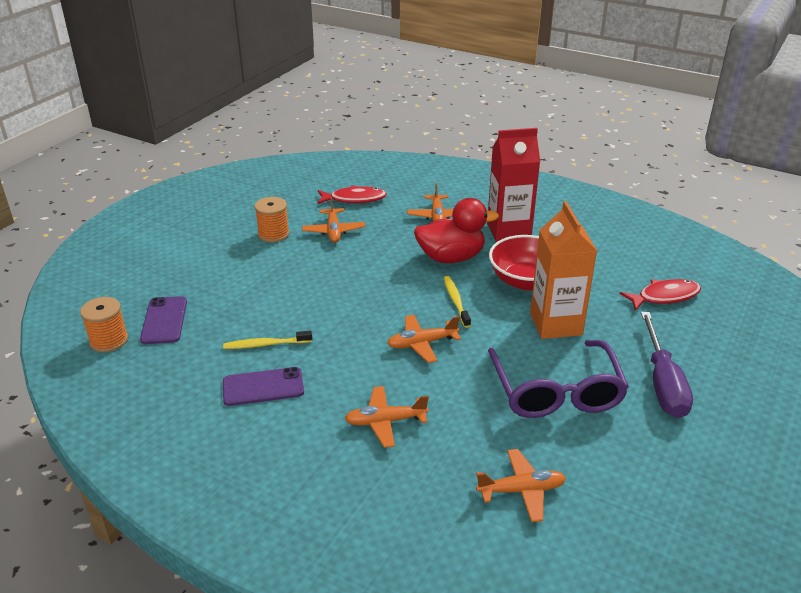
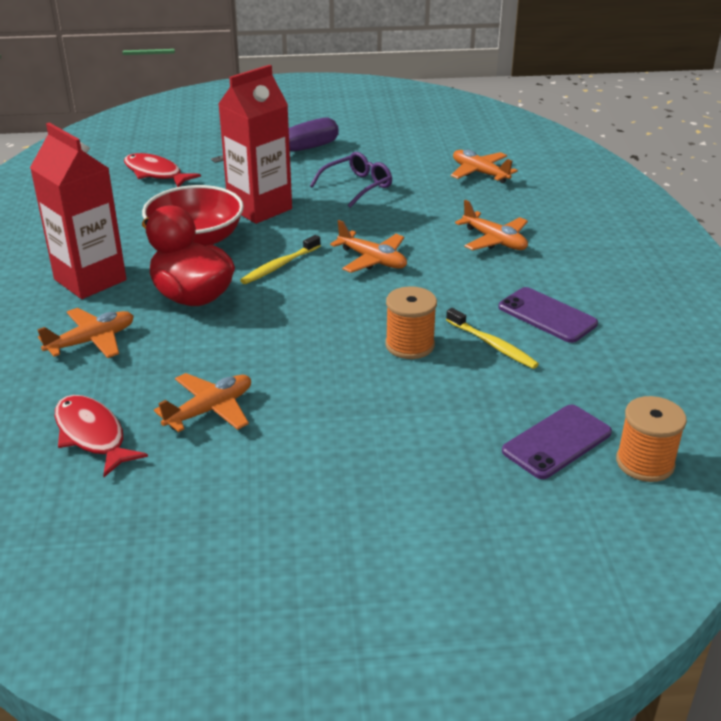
camera: 125 degrees left, 0 degrees up
(273, 234) = (271, 463): orange spool -> orange spool (410, 345)
(555, 324) = (260, 208): orange carton -> red carton
(556, 391) = (357, 186): purple glasses -> purple glasses, size x0.57

